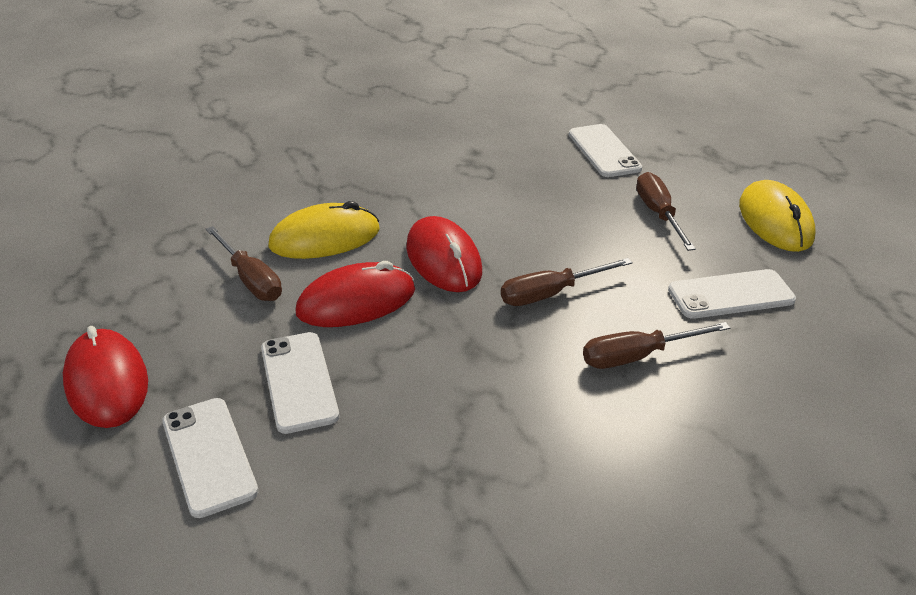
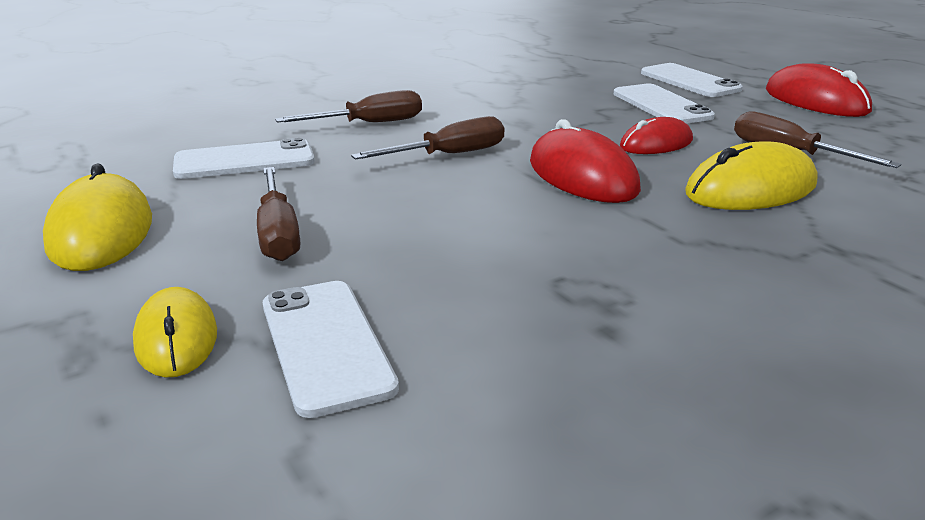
camera: 175 degrees right, 10 degrees down
(356, 301) = (656, 144): red mouse -> red mouse, size x0.65
(674, 157) = (176, 338): none -> yellow mouse

